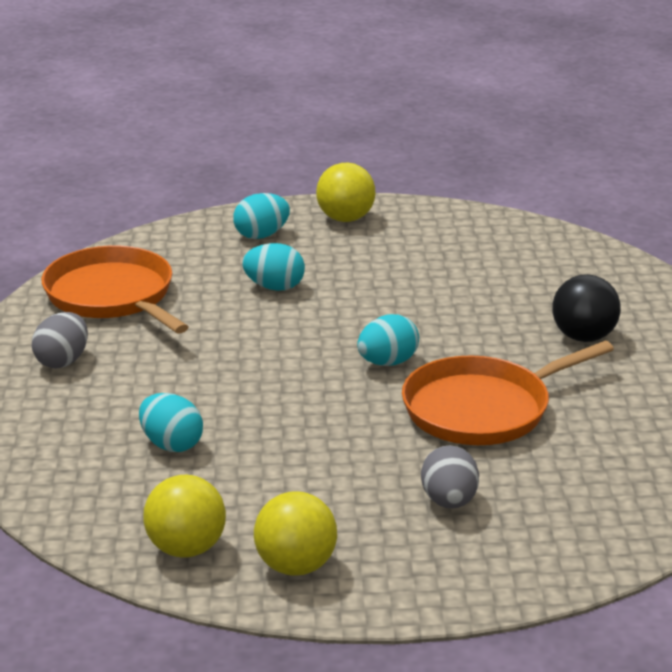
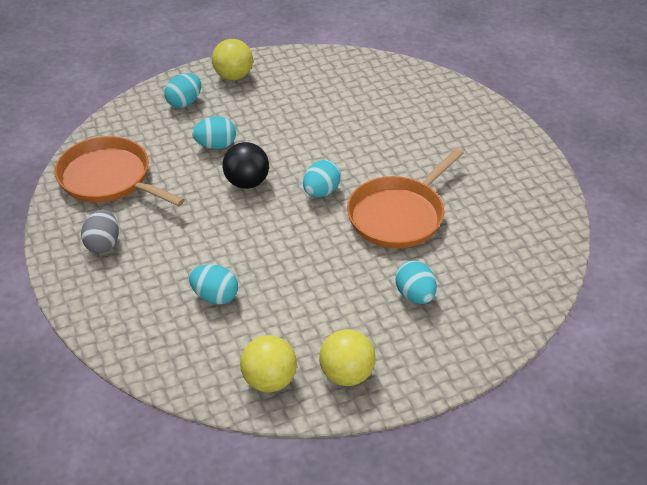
camera: 20 degrees left, 15 degrees up
(449, 501) = (415, 295): grey egg -> turquoise egg
(583, 337) = (431, 142): black ball -> black ball (247, 182)

